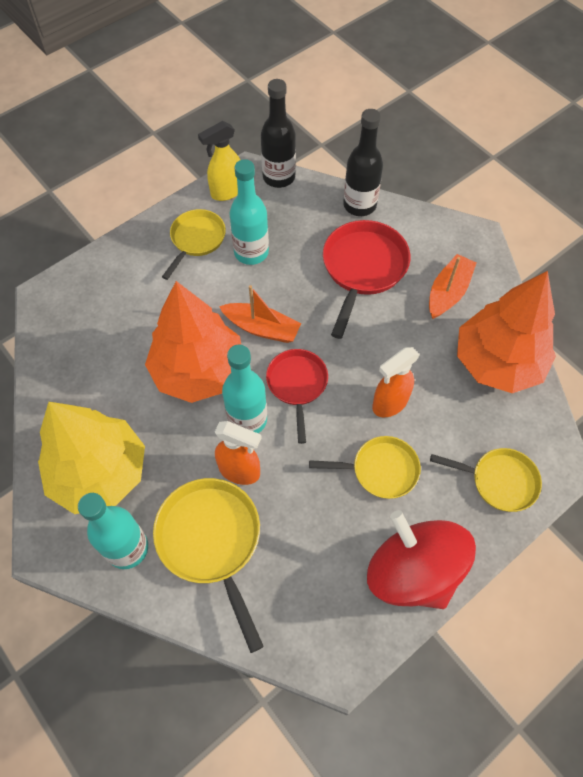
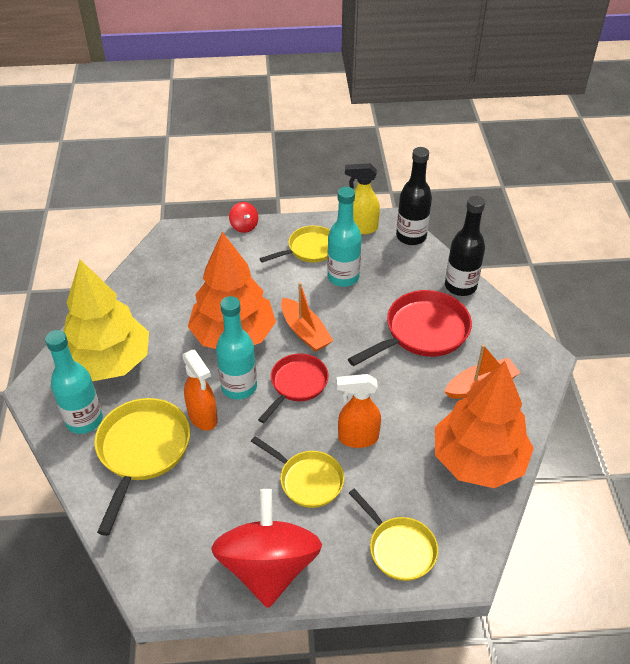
camera: 35 degrees right, 15 degrees down
(111, 249) = (244, 226): none -> red spinning top

